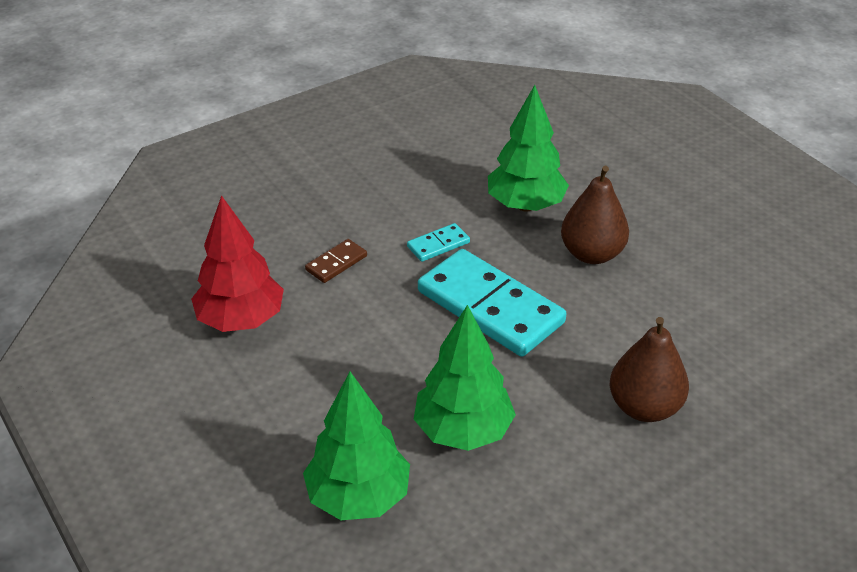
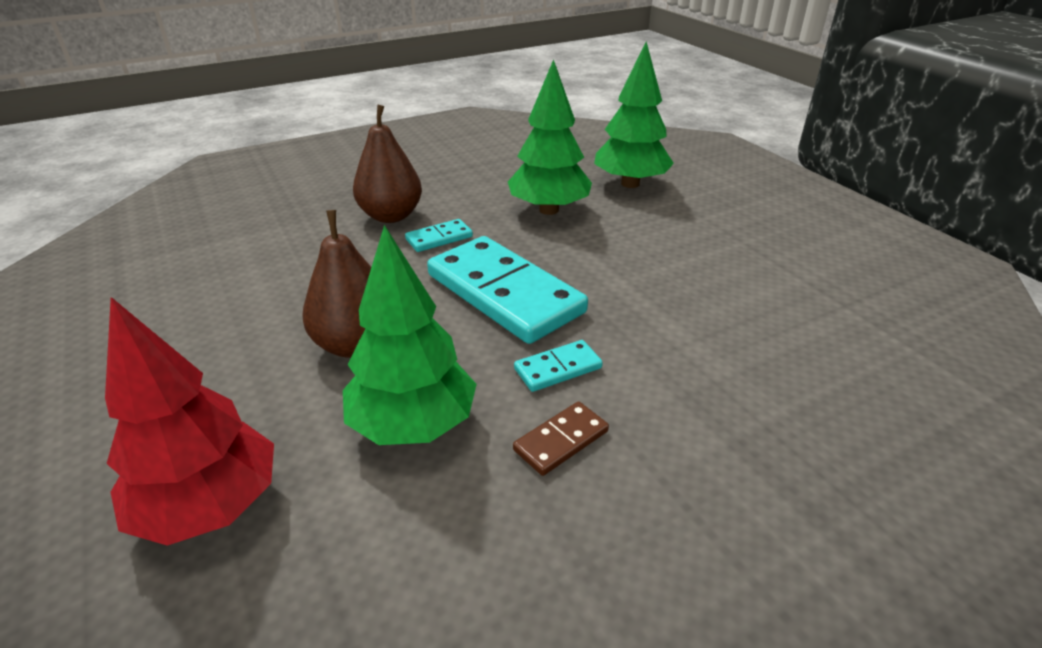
camera: 175 degrees left, 5 degrees down
(241, 320) = (785, 295): red tree -> red tree (210, 506)
(336, 263) = (695, 351): brown domino -> brown domino (561, 440)
(574, 373) = (439, 238): none -> turquoise domino

